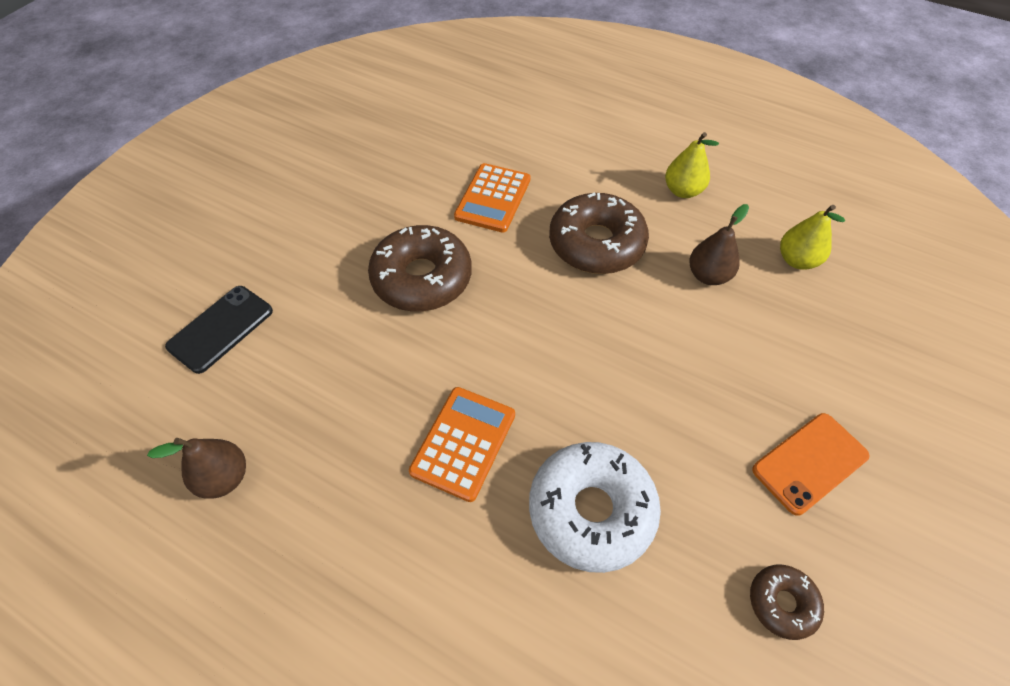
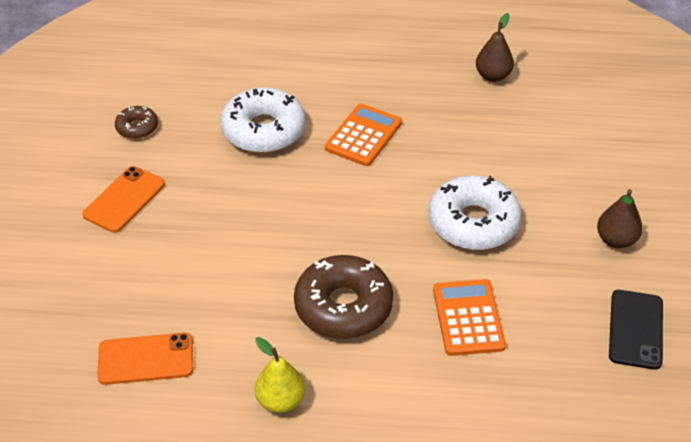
camera: 155 degrees right, 10 degrees down
(221, 329) = (585, 139): black phone -> black phone (635, 329)
(422, 278) = (473, 223): brown donut -> white donut
(463, 443) = (363, 135): orange calculator -> orange calculator turned 150 degrees counterclockwise
(708, 275) = (228, 312): brown pear -> brown pear (616, 240)
(797, 260) = (146, 359): yellow pear -> orange phone

